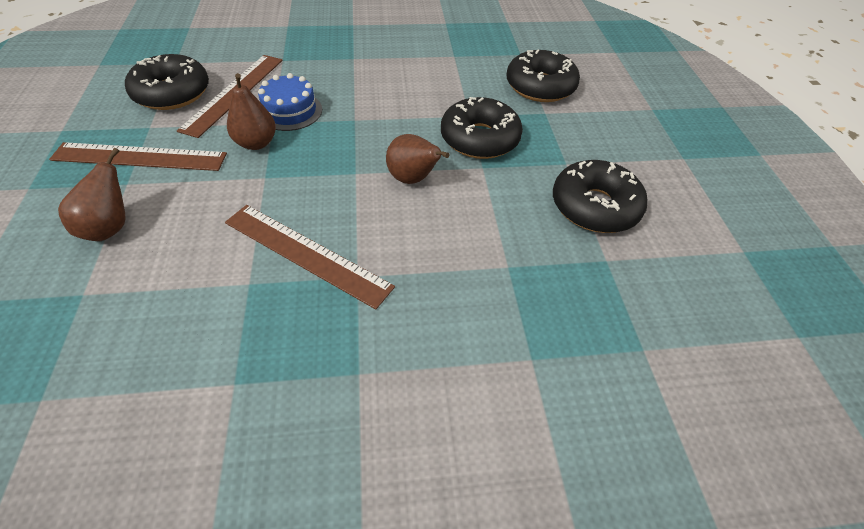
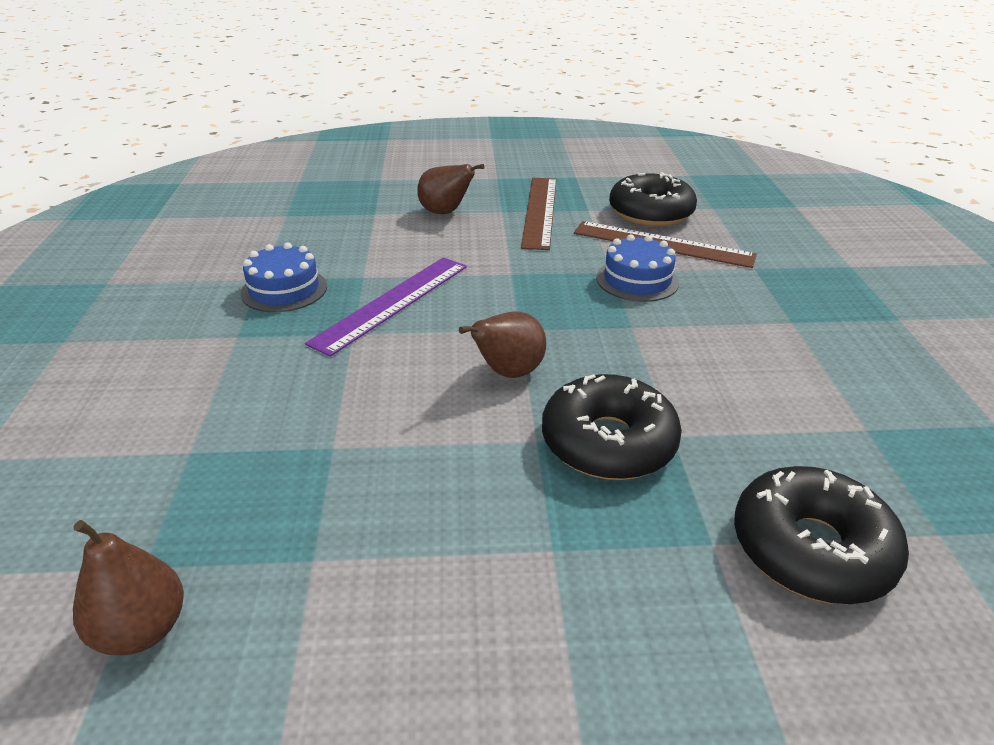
camera: 95 degrees right, 15 degrees down
(256, 143) = (569, 264): brown pear -> brown pear (142, 630)
(265, 351) = (284, 289): none -> blue cake
(306, 254) = (392, 303): brown ruler -> purple ruler
(594, 206) = (434, 569): black donut -> none

